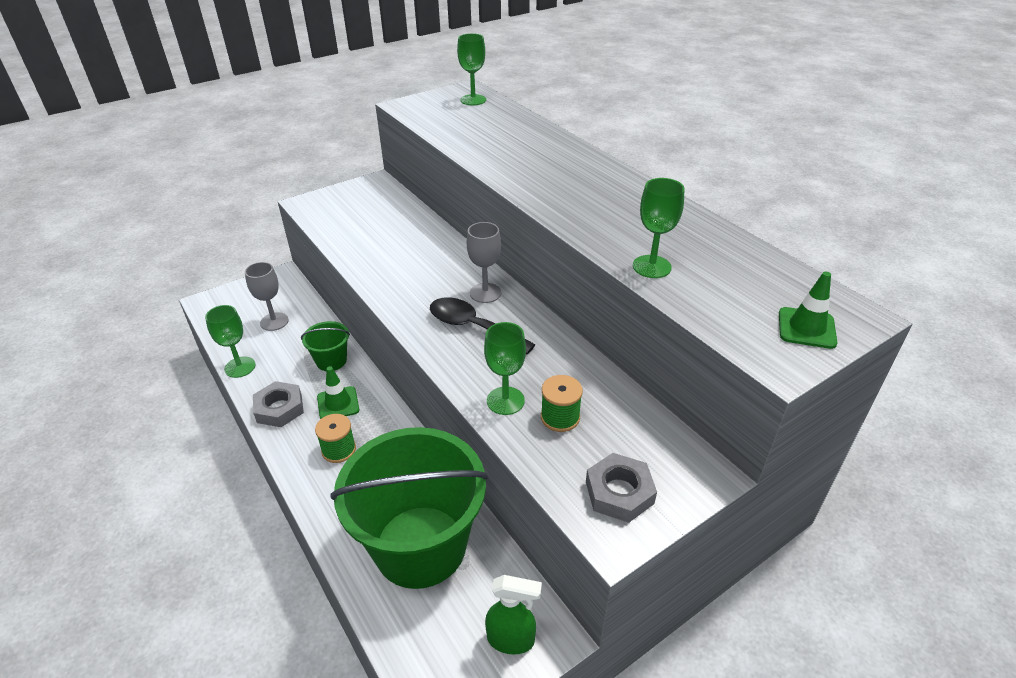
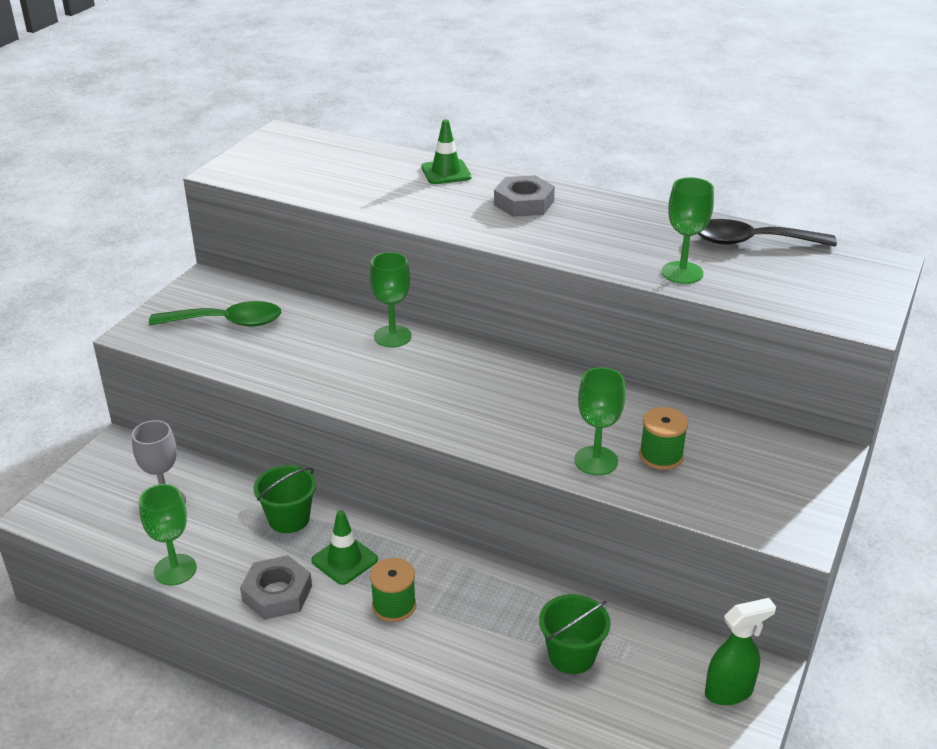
camera: 30 degrees left, 5 degrees down
(362, 212) = (227, 322): none -> green spoon
(420, 546) = (571, 655): green bucket -> green bucket, size x0.43
(472, 327) = (491, 404): black spoon -> black spoon (751, 242)
(473, 100) = (305, 146): green goblet -> green goblet (392, 336)
(485, 293) = (470, 365): grey goblet -> none
(619, 492) = (770, 497): grey nut -> grey nut (523, 203)
(806, 328) = (855, 285): green traffic cone -> green traffic cone (446, 172)

